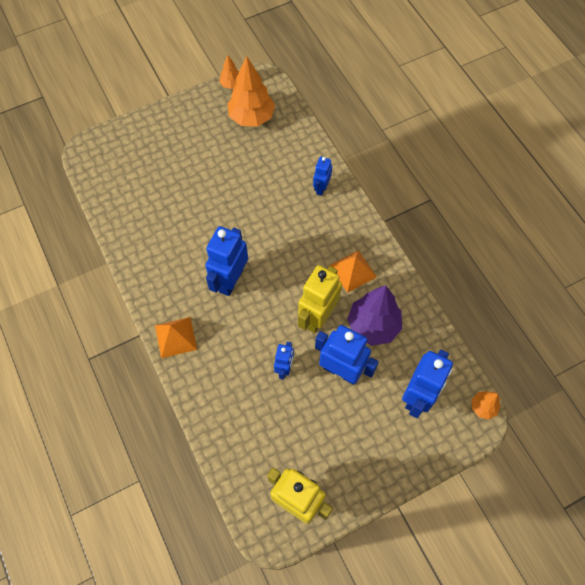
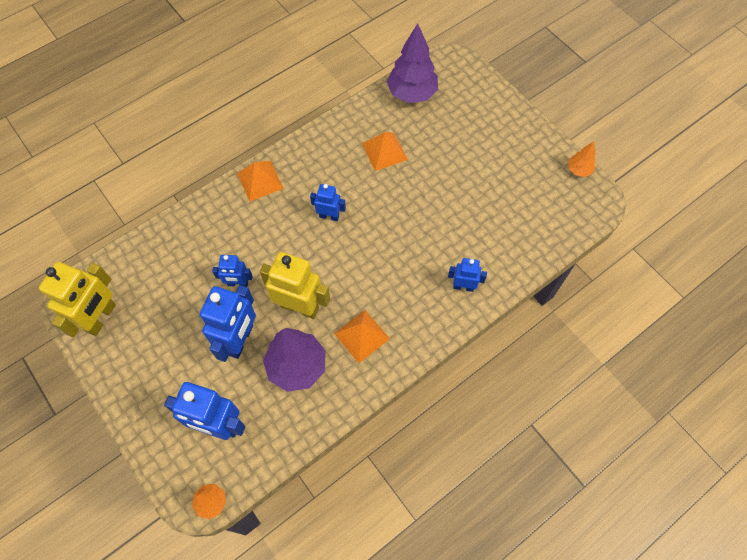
camera: 80 degrees right, 0 degrees up
(113, 190) = (412, 93): none -> purple tree
(172, 224) = (384, 151): none -> orange pyramid
(230, 280) = (329, 216): blue robot -> blue robot, size x0.55
(251, 117) = (539, 199): orange tree -> none

